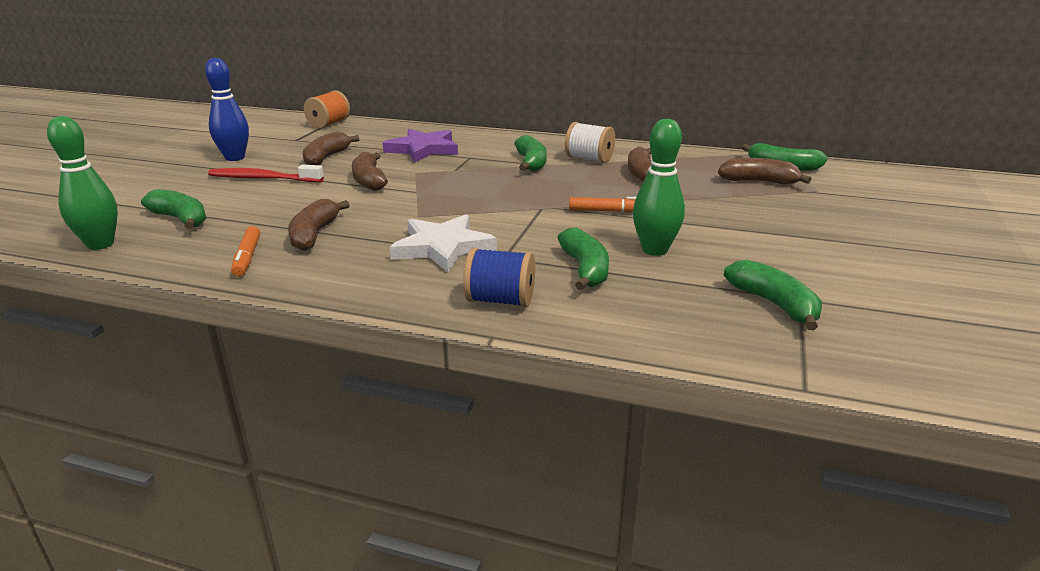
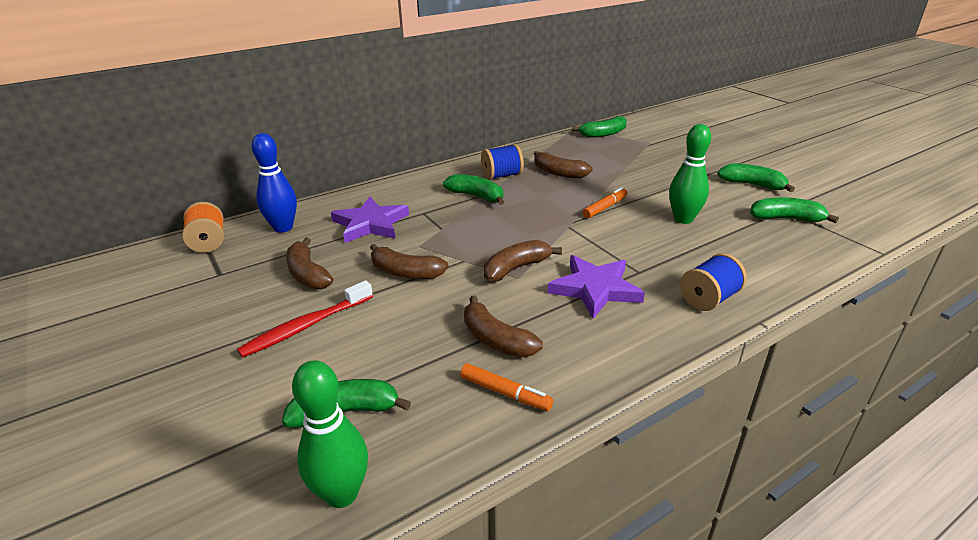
camera: 50 degrees left, 5 degrees up
(235, 158) = (208, 326): blue bowling pin -> blue bowling pin (283, 228)
(443, 247) = (595, 289): white star -> purple star
(585, 269) = (689, 252): green banana -> green banana (752, 185)
(589, 159) = (502, 176): white spool -> blue spool
(759, 182) = (617, 149): brown banana -> brown banana (516, 268)

